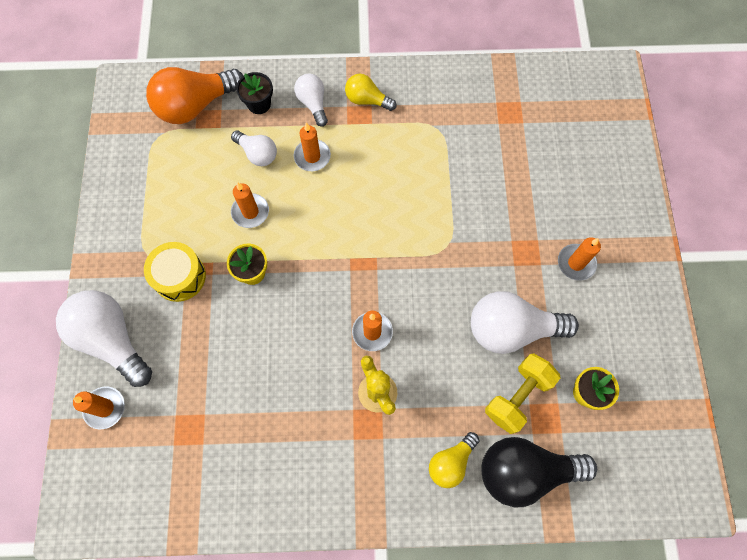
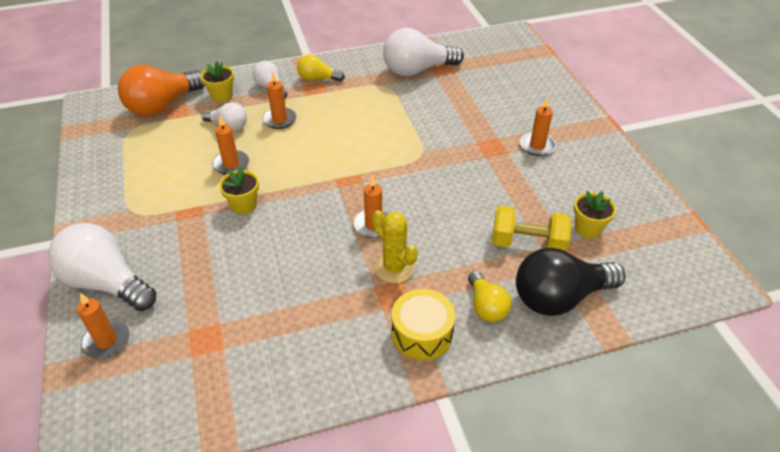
camera: 15 degrees left, 25 degrees down
(179, 276) = (170, 221): yellow drum -> yellow drum (422, 334)
(259, 104) = (222, 96): black flower pot -> yellow flower pot
(451, 462) = (486, 306): yellow light bulb -> yellow light bulb turned 45 degrees counterclockwise
(511, 329) = (501, 198): white light bulb -> white light bulb (417, 70)
(517, 396) = (527, 244): yellow dumbbell -> yellow dumbbell turned 75 degrees clockwise

